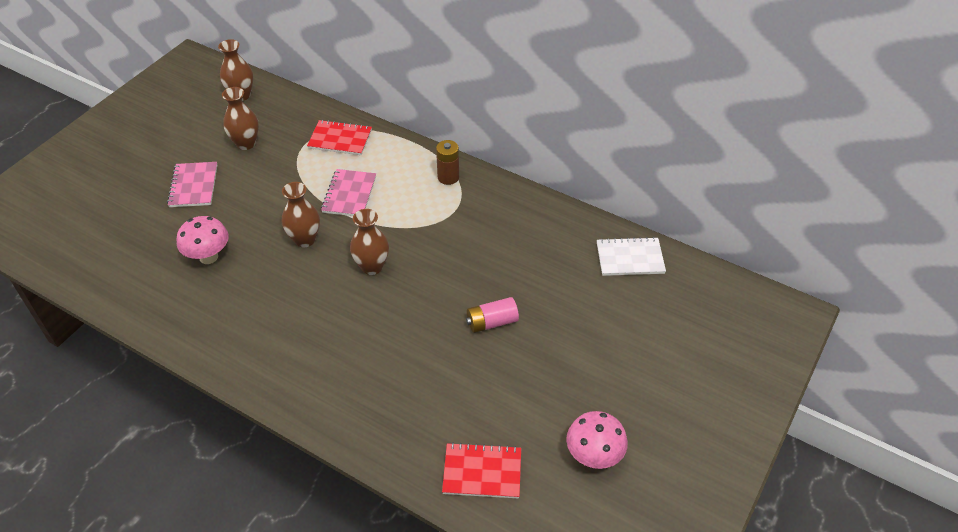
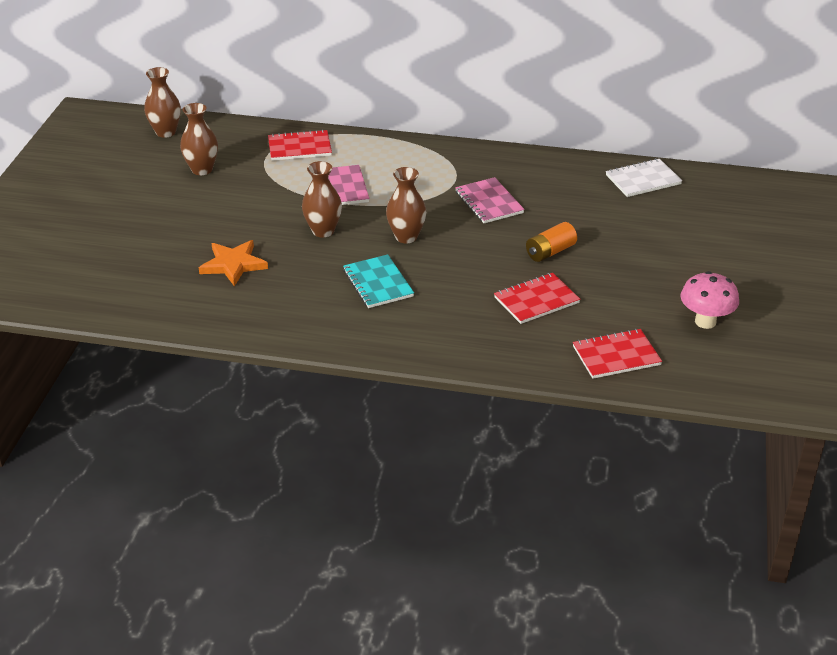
camera: 20 degrees left, 10 degrees down
(193, 186) = (172, 214): pink notebook -> pink notebook (489, 202)
(208, 257) = (233, 264): pink mushroom -> orange star
(316, 314) = (378, 283): none -> turquoise notebook
(445, 378) = (536, 300): none -> red notebook
(448, 177) = (431, 155): brown battery -> none
(492, 322) = (550, 252): pink battery -> orange battery

